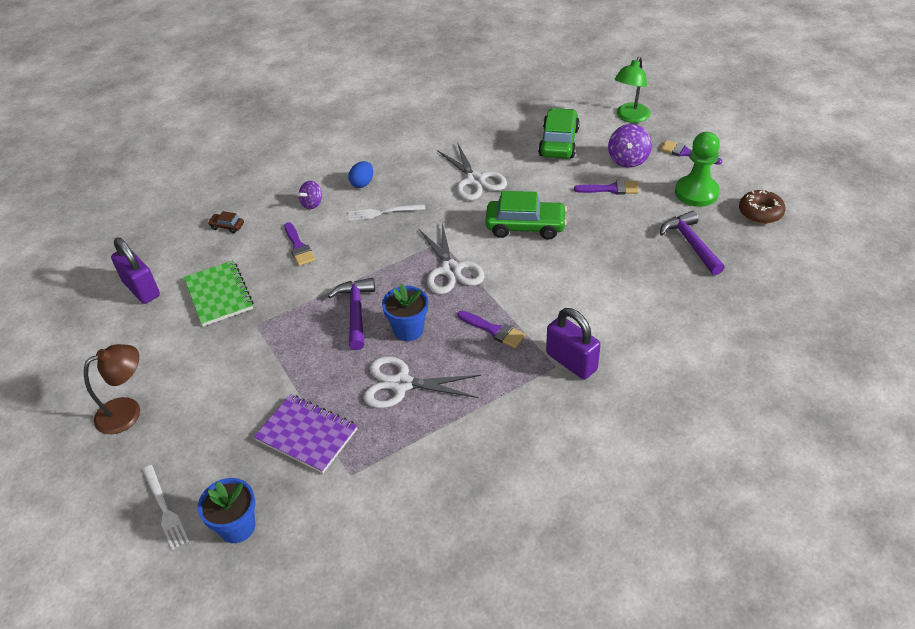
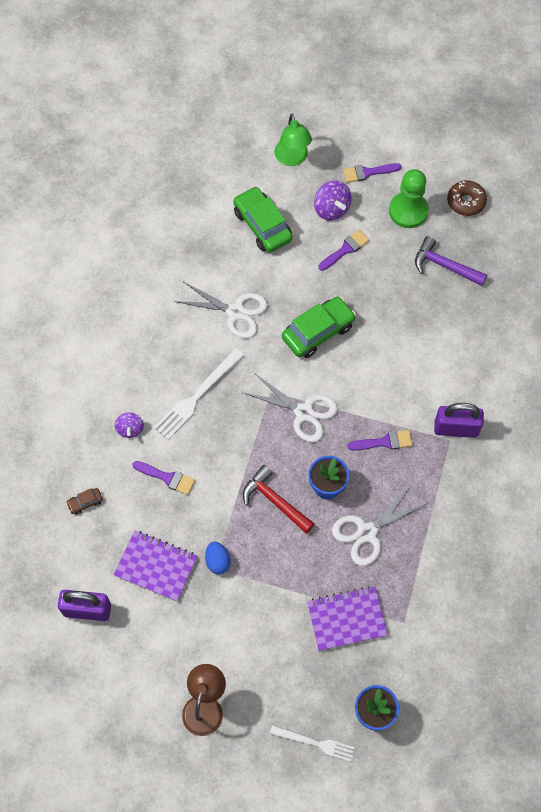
camera: 45 degrees left, 20 degrees up
(219, 295) = (156, 566): green notebook -> purple notebook
(356, 312) = (275, 501): purple hammer -> red hammer
(362, 183) = (148, 379): blue egg -> blue egg (217, 561)
(383, 212) = (197, 396): white fork -> white fork, size x1.54

